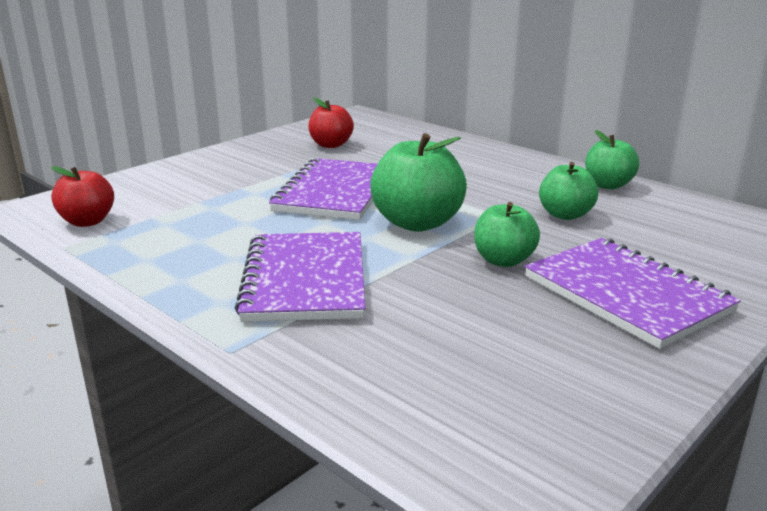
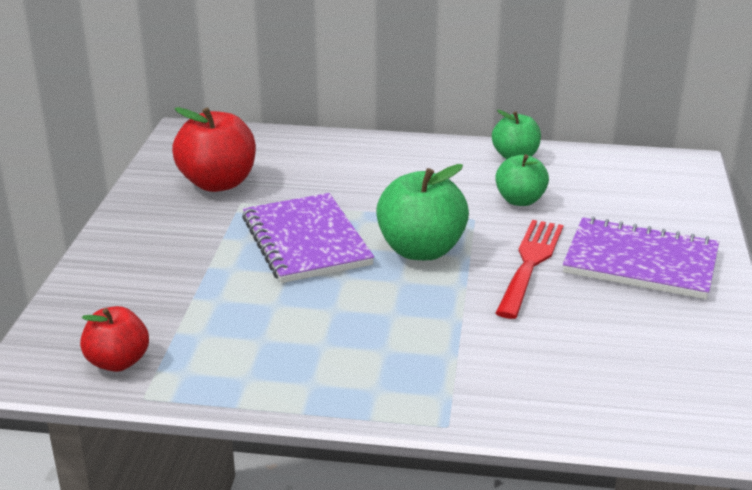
camera: 35 degrees left, 5 degrees up
(305, 280) = (411, 341): purple notebook -> none
(331, 145) = (218, 183): red apple -> red apple, size x1.60
(503, 260) = (530, 263): green apple -> red fork

